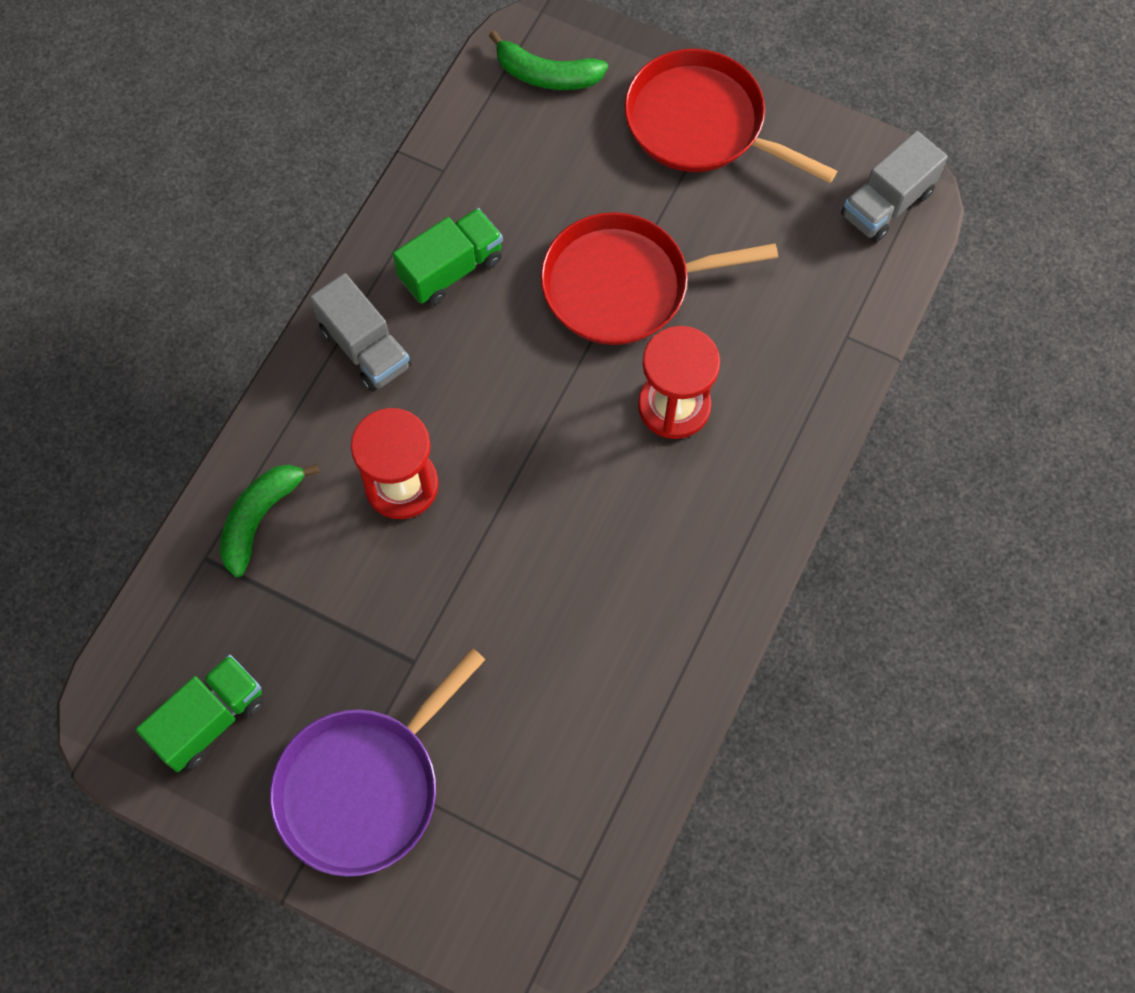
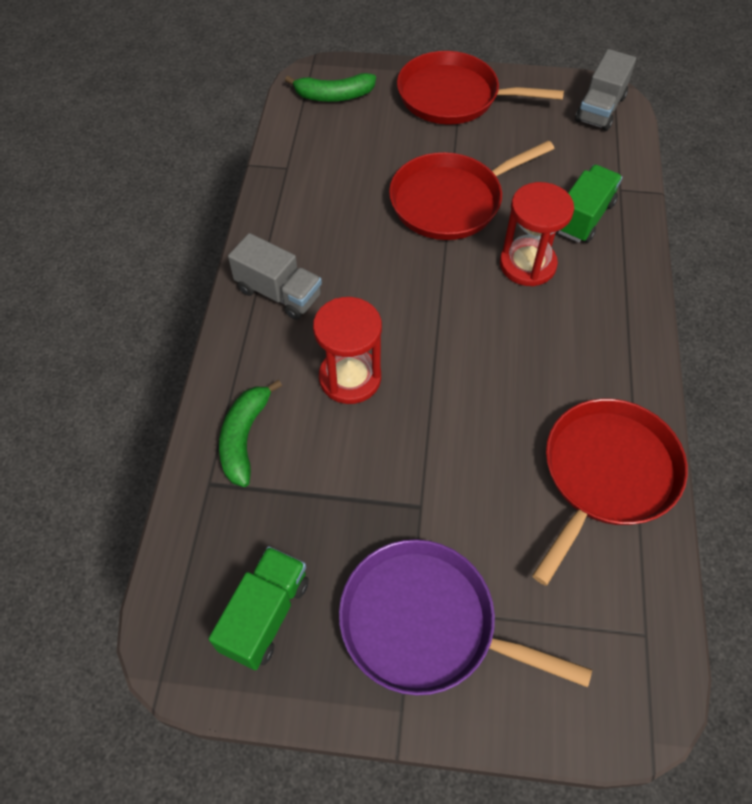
camera: 20 degrees left, 10 degrees down
(364, 786) = (426, 623): purple pan -> purple pan turned 90 degrees clockwise
(451, 269) = (321, 225): green truck -> green truck (583, 217)
(630, 698) = (606, 474): none -> red pan

